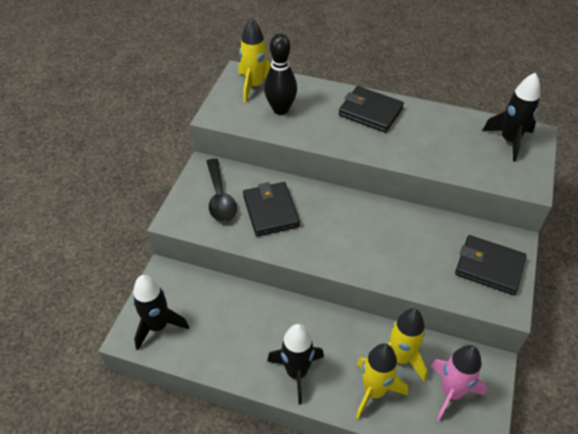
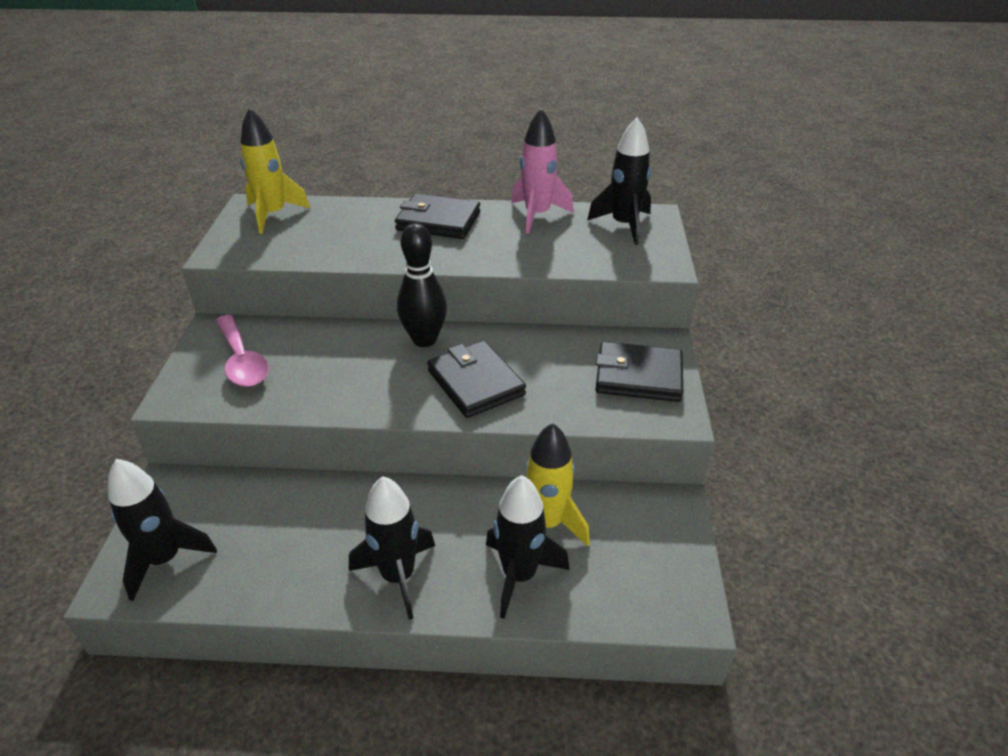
camera: 15 degrees left, 10 degrees down
(220, 197) = (242, 360): black spoon -> pink spoon
(270, 211) = (321, 364): black wallet -> black wallet (475, 383)
(280, 109) = (314, 234): black bowling pin -> black bowling pin (424, 340)
(374, 391) = (519, 575): yellow rocket -> black rocket
(451, 393) = (629, 552): pink rocket -> pink rocket (537, 215)

